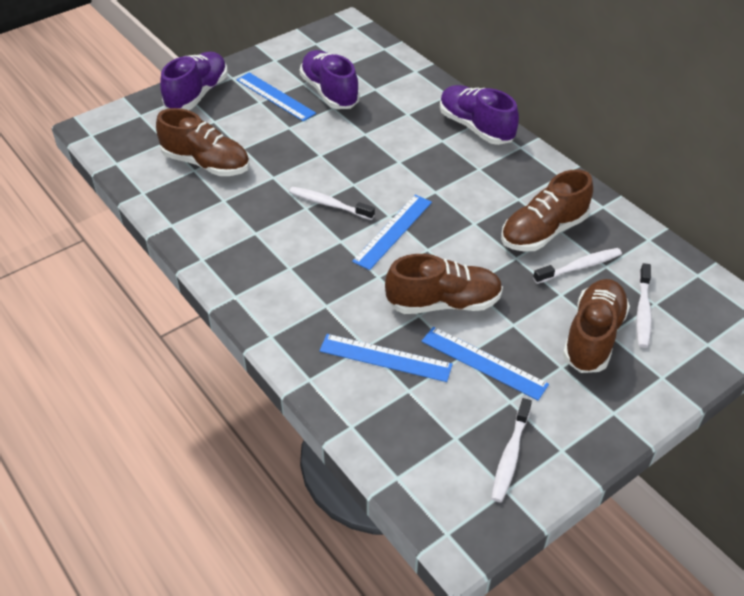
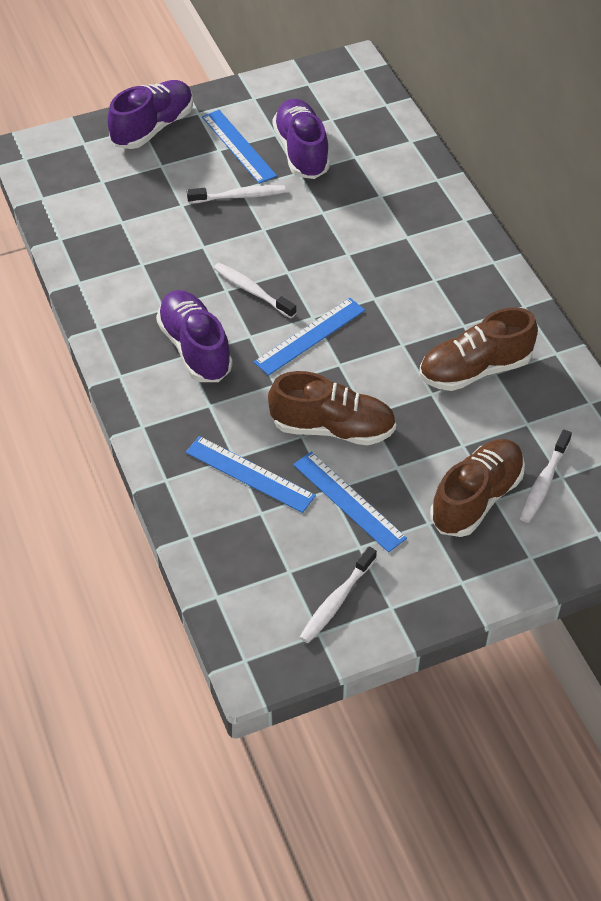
camera: 15 degrees right, 5 degrees up
(206, 163) = (137, 216): brown shoe -> none
(476, 127) = (452, 227): purple shoe -> purple shoe (195, 348)
(579, 267) = (497, 418): white toothbrush -> white toothbrush (239, 196)

